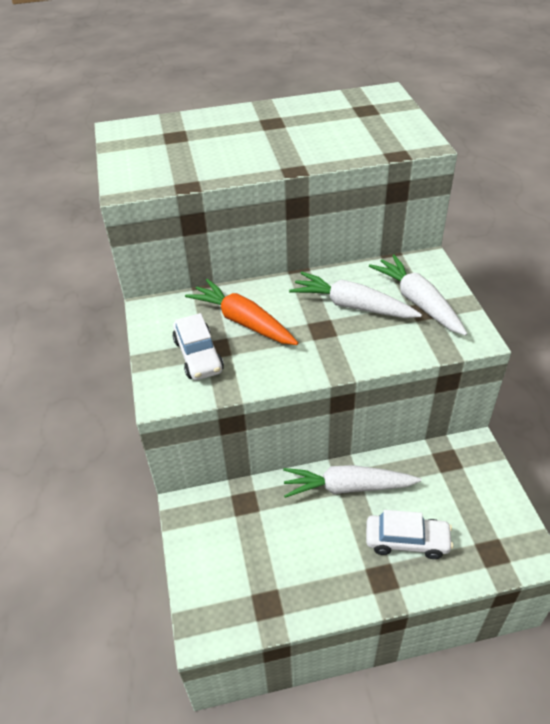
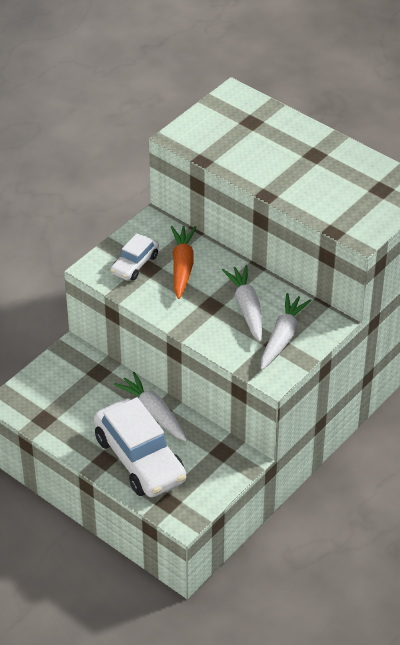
camera: 50 degrees right, 0 degrees up
(407, 541) = (140, 459): white car -> white car, size x1.93

